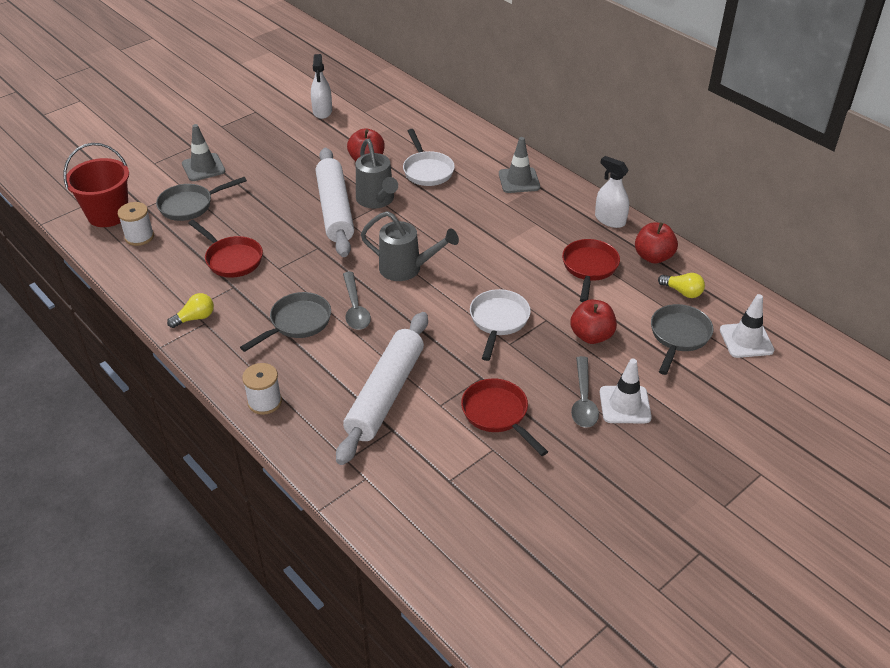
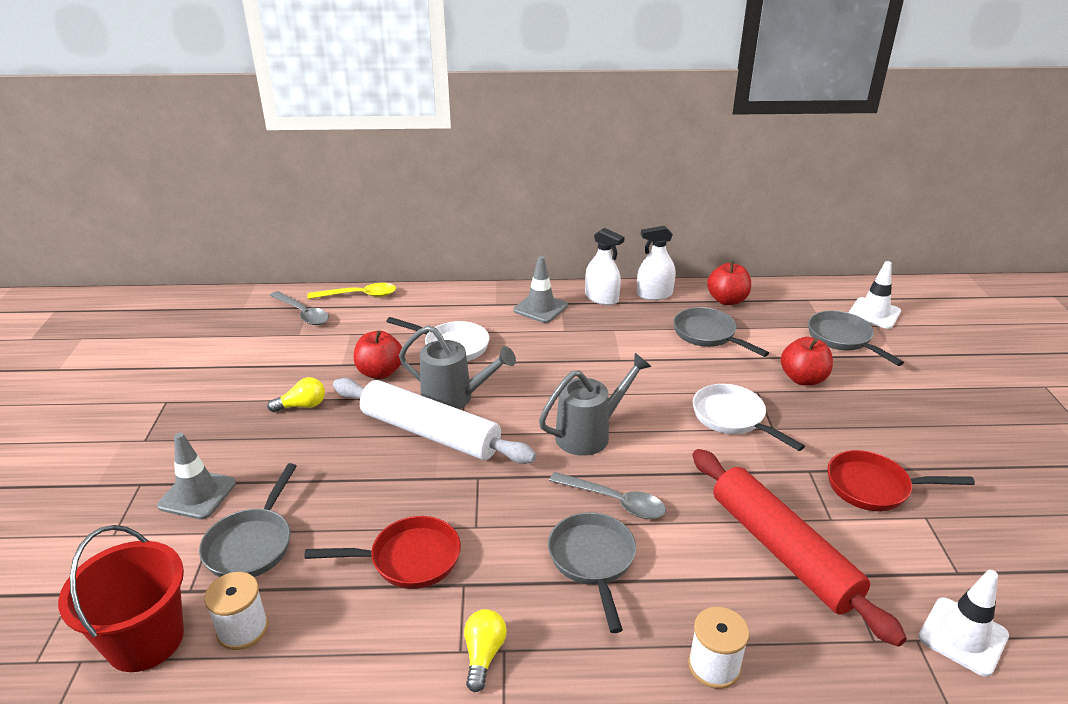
camera: 50 degrees left, 10 degrees down
(322, 111) = (250, 358): white spray bottle -> white spray bottle (601, 298)
(385, 394) = (782, 551): white rolling pin -> red rolling pin
(432, 106) = (359, 295): none -> yellow spoon
(583, 400) = (890, 427): grey spoon -> grey spoon (303, 314)
(589, 268) = (708, 335): red pan -> grey pan
(625, 405) = (913, 408): white traffic cone -> white traffic cone (963, 636)
(682, 292) = (786, 310): yellow light bulb -> yellow light bulb (302, 406)

